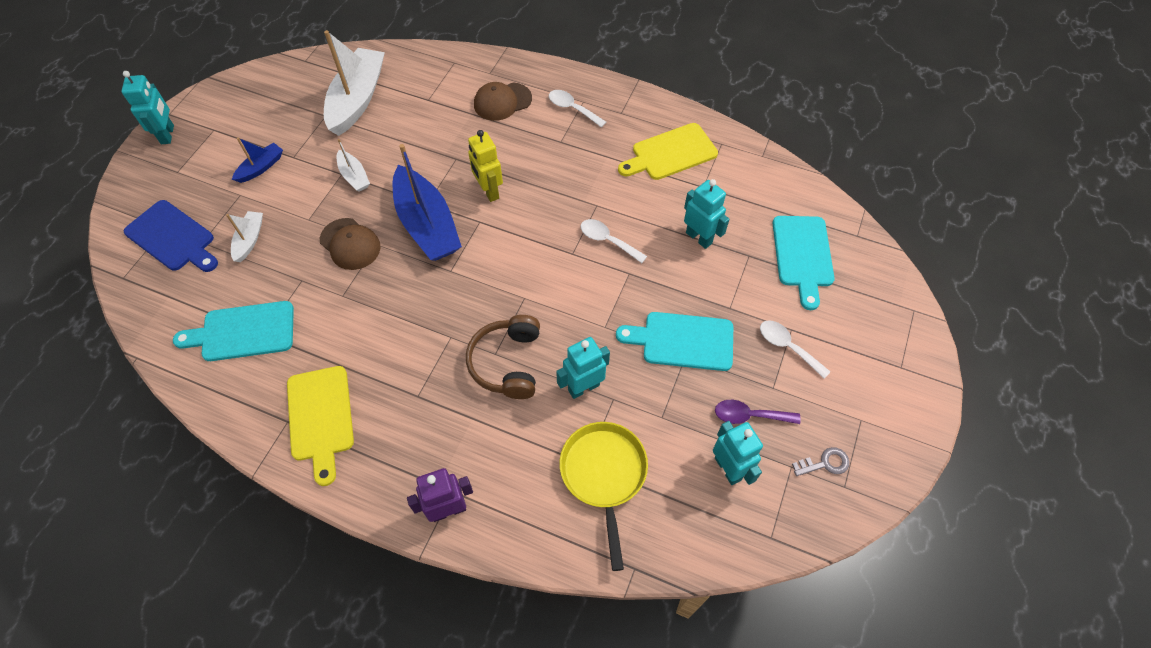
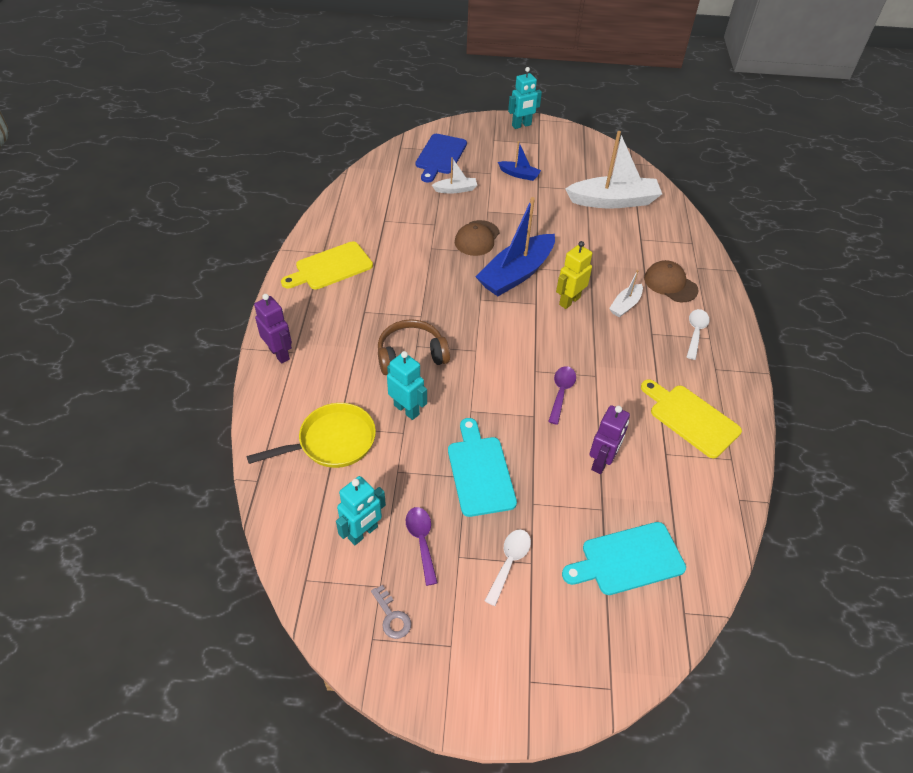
camera: 70 degrees right, 10 degrees down
(243, 332) = (382, 210): turquoise cutting board -> none
(354, 176) = (539, 222): white boat -> white boat (625, 305)
(608, 241) = (561, 392): white spoon -> purple spoon
(699, 237) = (601, 462): turquoise robot -> purple robot

